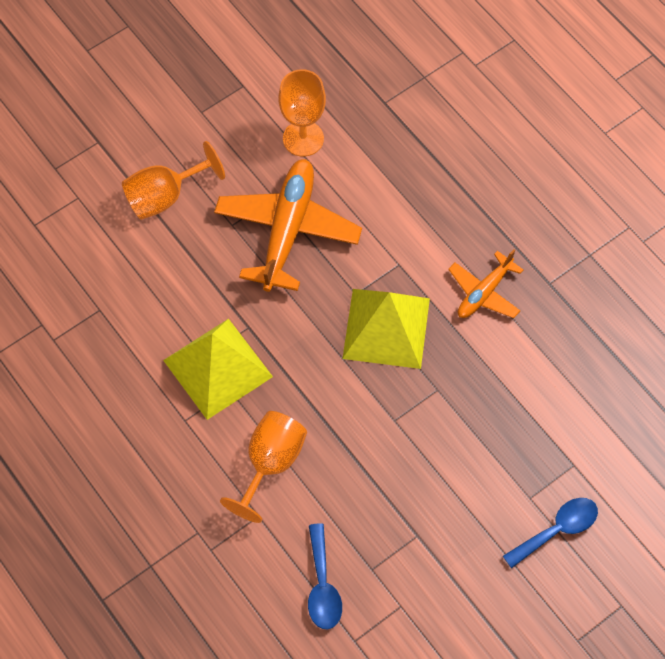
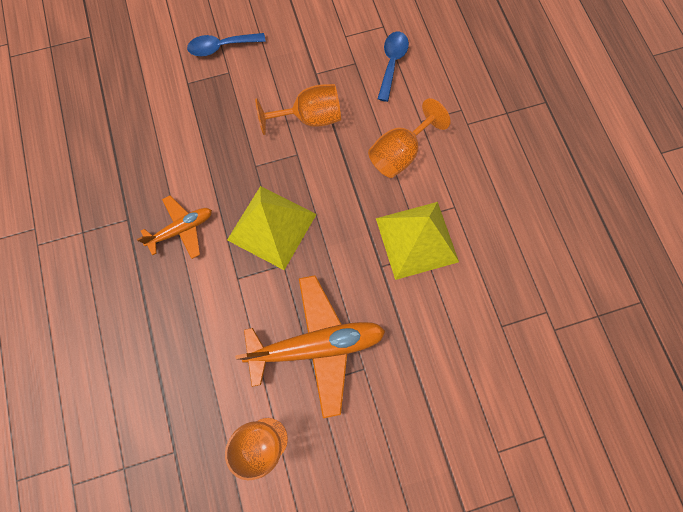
camera: 160 degrees left, 10 degrees up
(165, 196) = (416, 422): orange goblet -> orange goblet (310, 118)
(287, 230) = (317, 345): orange plane -> orange plane turned 135 degrees counterclockwise

